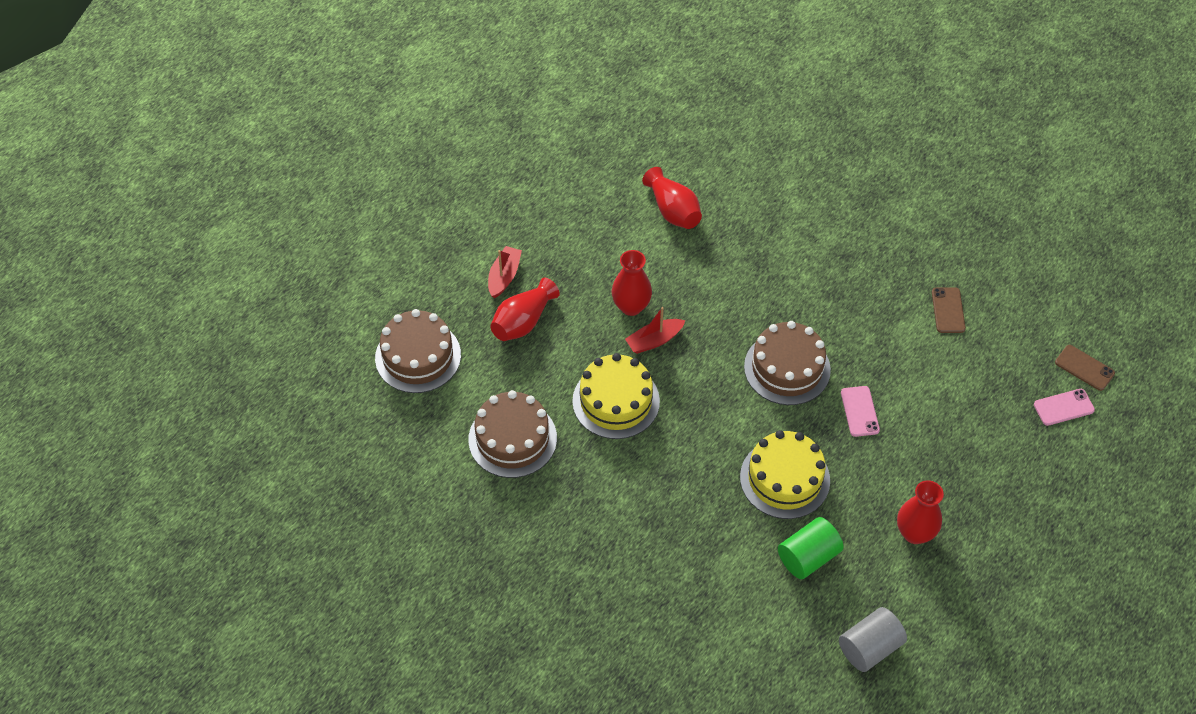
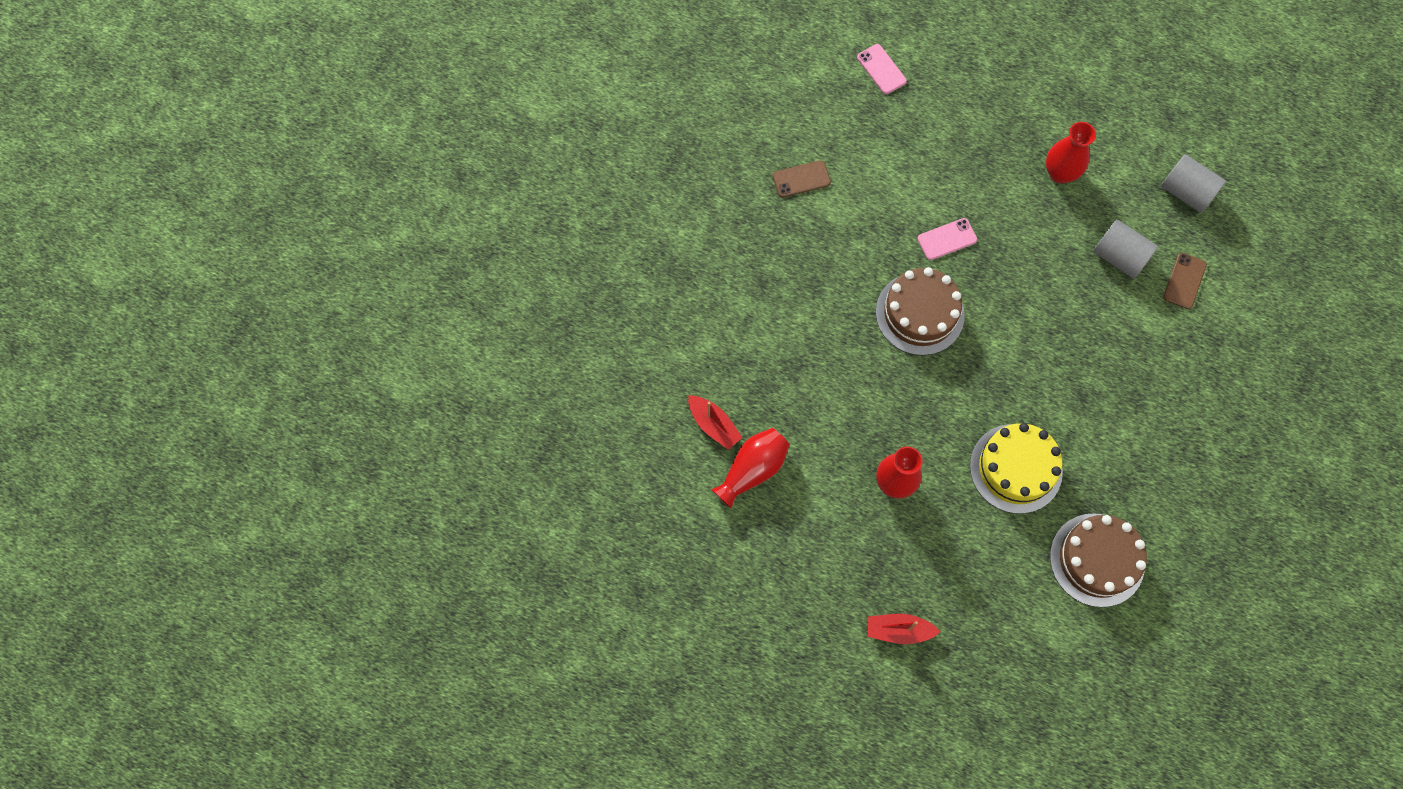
camera: 105 degrees left, 15 degrees up
(418, 356) = (1034, 693): brown cake -> none
(523, 321) = (951, 591): red vase -> none
(654, 340) = (929, 448): red boat -> red boat (713, 425)
(784, 478) = (1045, 292): yellow cake -> none
(808, 557) = (1119, 257): green cylinder -> grey cylinder
(1084, 368) = (831, 57): brown phone -> brown phone (1184, 281)

